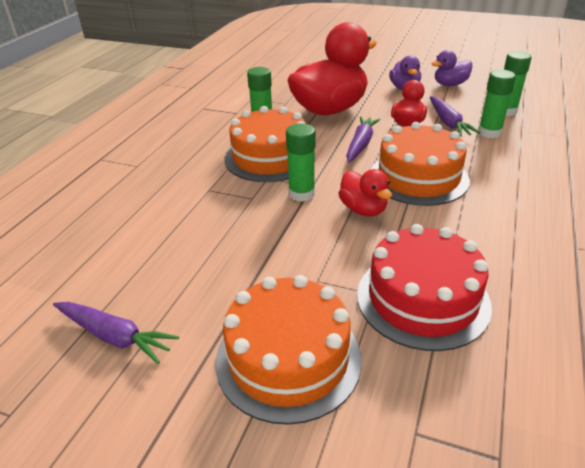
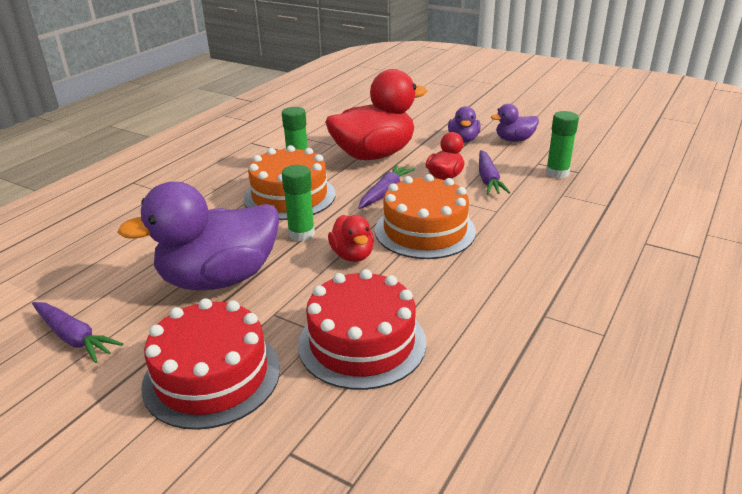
camera: 10 degrees right, 5 degrees down
(242, 250) = (219, 279): none -> purple duck
(288, 358) = (212, 376): orange cake -> red cake
(489, 132) = (525, 193): green glue stick -> none

